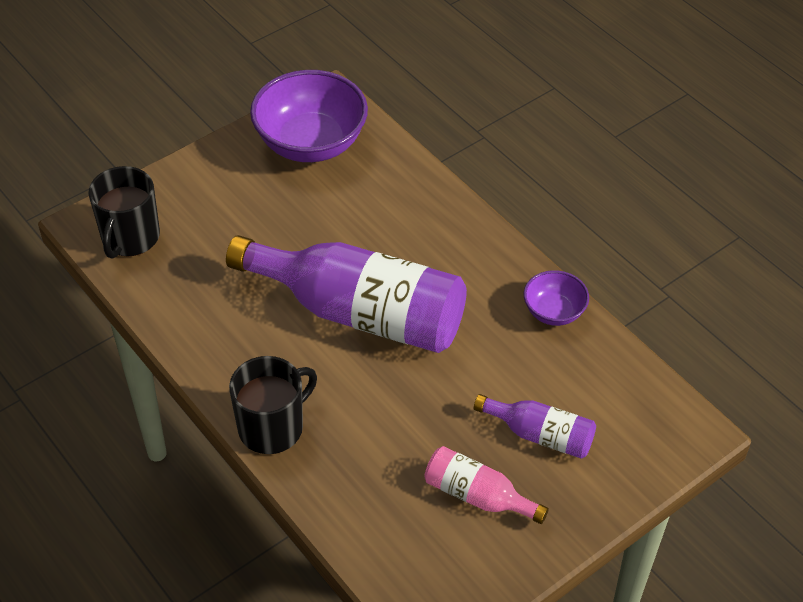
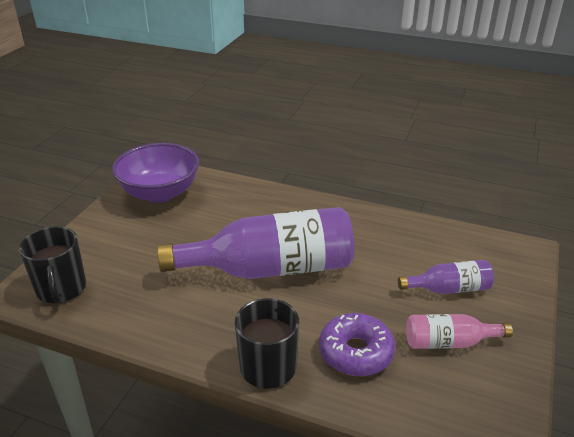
camera: 30 degrees left, 15 degrees down
(369, 457) = (356, 352): none -> purple donut
(553, 312) = (389, 222): purple bowl -> none

